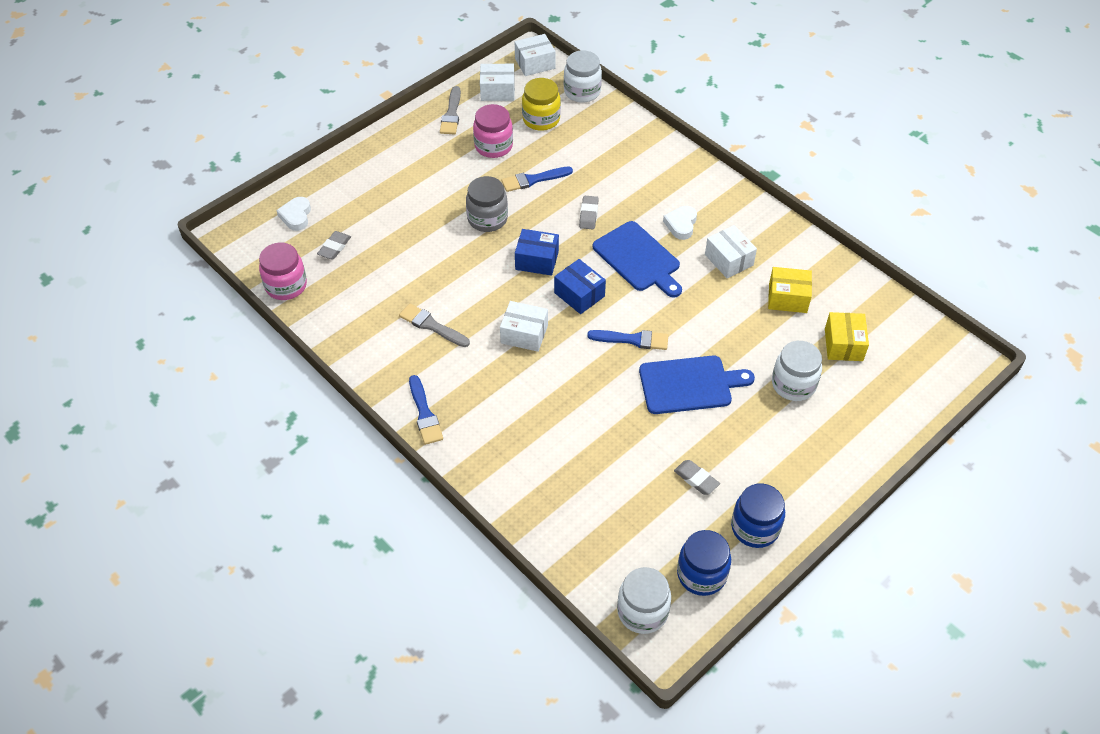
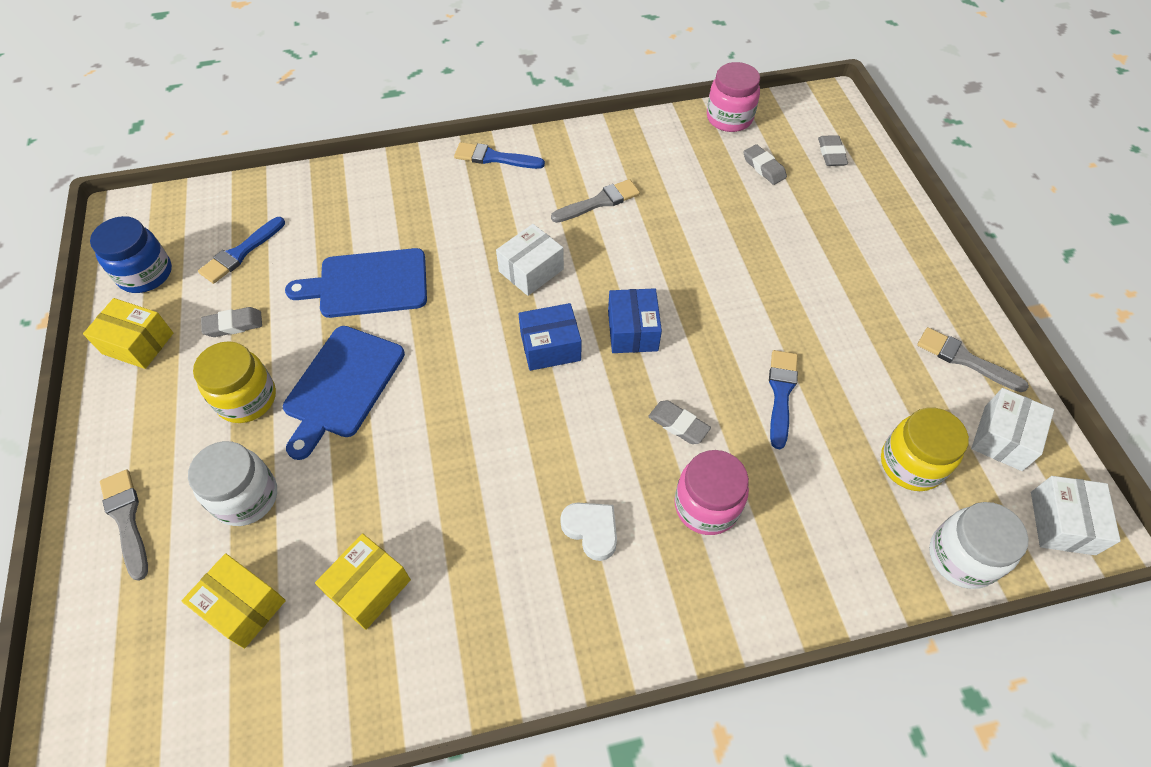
camera: 120 degrees right, 5 degrees up
(296, 216) = (831, 154): white heart -> grey eraser
(487, 219) = (733, 313): grey jar -> none
(493, 146) = (873, 378): pink jar -> pink jar (706, 506)
(537, 260) = (632, 331): blue box -> blue box turned 45 degrees counterclockwise
(632, 340) = (446, 364): blue brush -> blue brush (240, 253)
(638, 259) = (564, 440): blue cutting board -> blue cutting board (368, 284)
(642, 611) = (163, 215): white jar -> none
(729, 260) = (487, 553): white box -> none
(739, 430) = (247, 399): none -> yellow jar
(755, 528) = (138, 343): blue jar -> yellow box
(855, 434) = (126, 519): none -> grey brush

